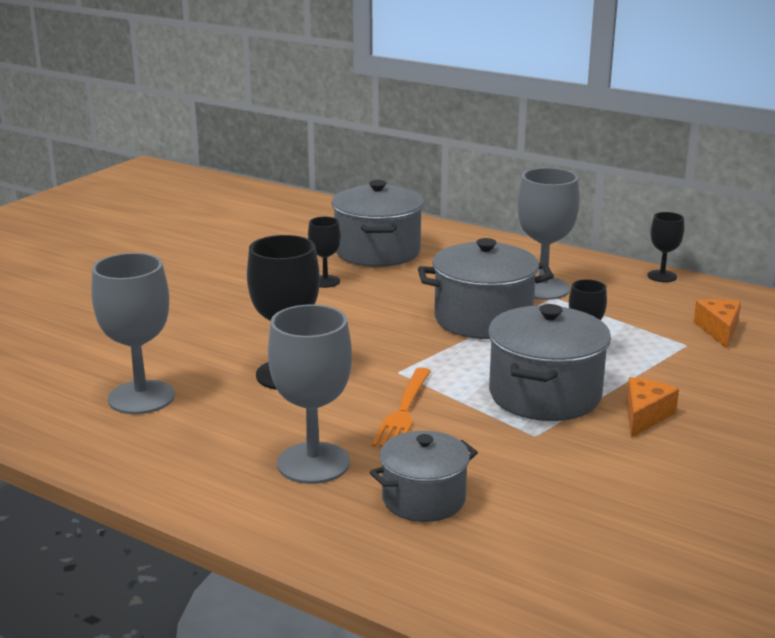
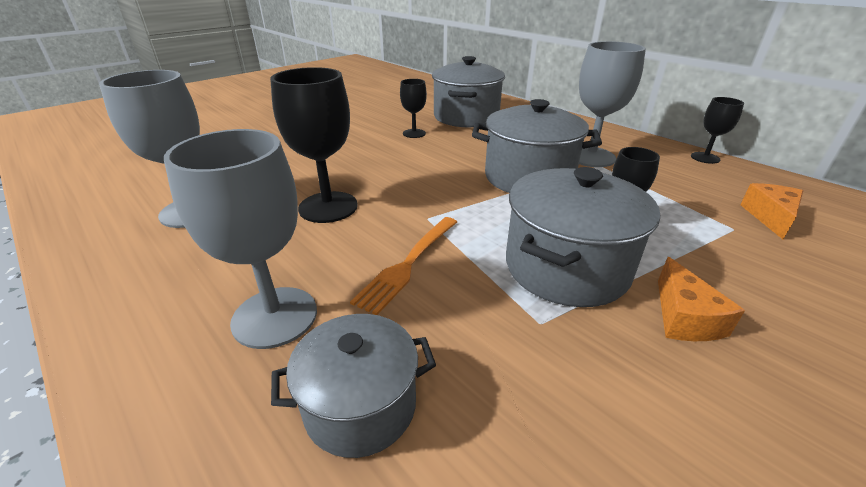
camera: 15 degrees right, 10 degrees up
(645, 416) = (684, 317): orange cheese -> orange cheese turned 135 degrees clockwise

